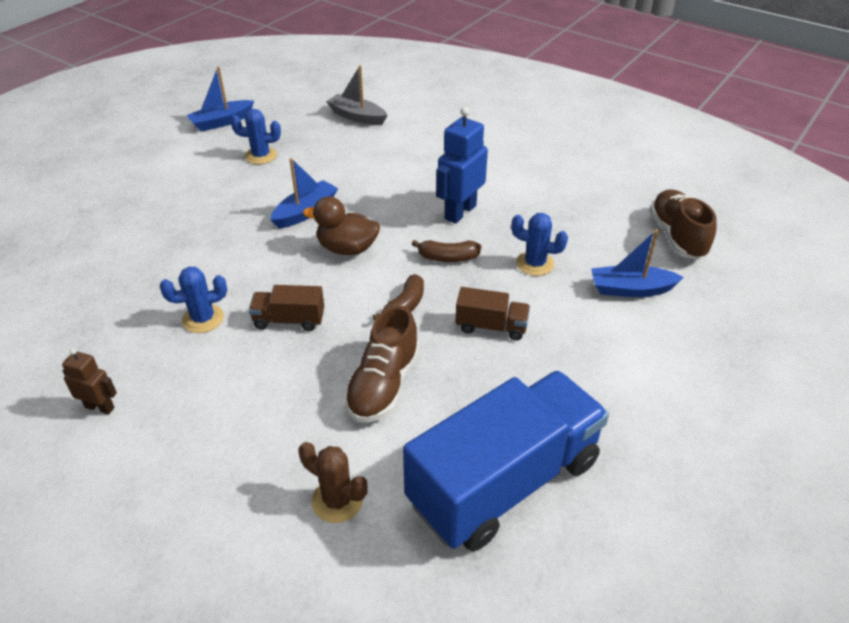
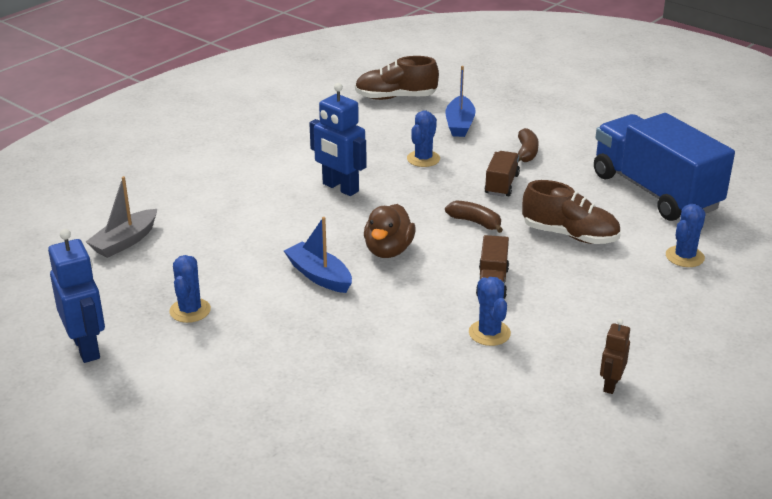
camera: 85 degrees left, 10 degrees down
(222, 122) = (87, 348): blue boat -> blue robot
(337, 500) = (684, 257): brown cactus -> blue cactus
(448, 258) = (410, 198): brown banana -> brown banana (526, 153)

